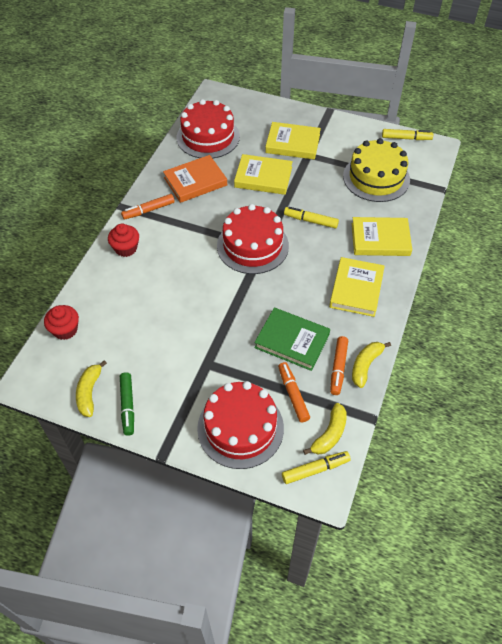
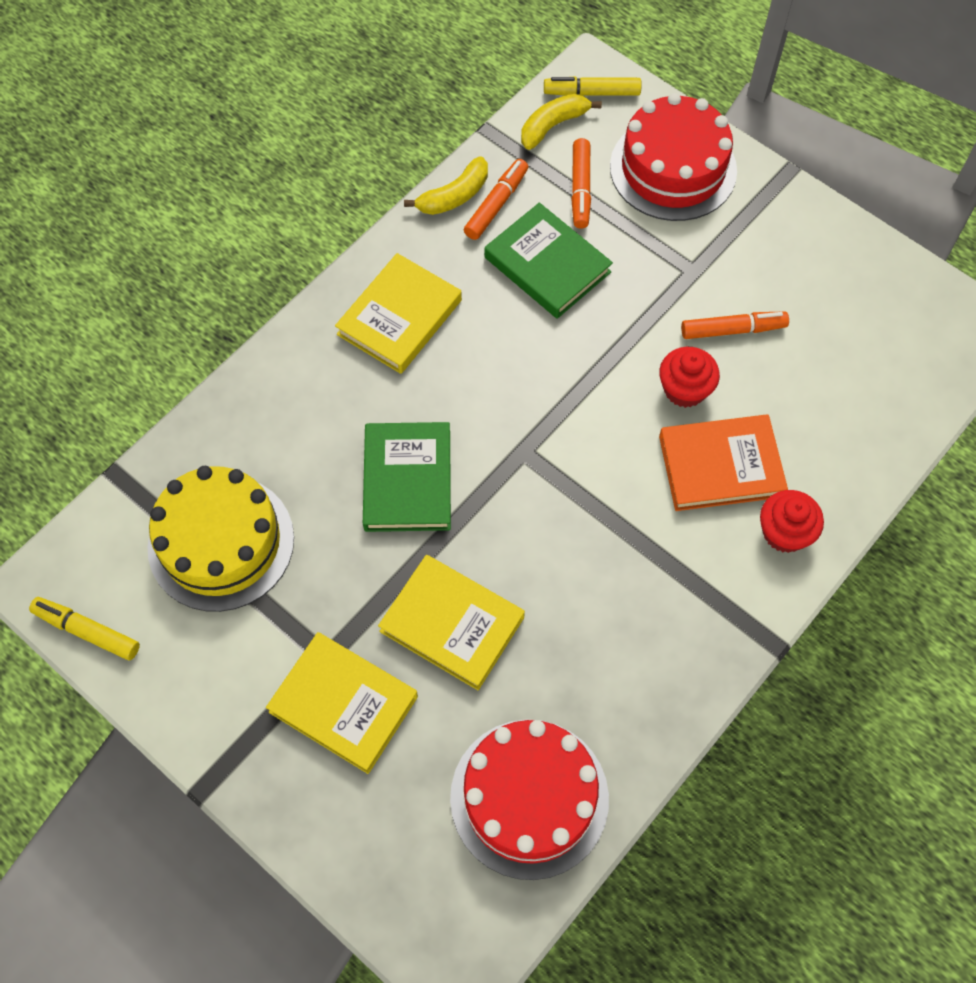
camera: 160 degrees left, 10 degrees up
(65, 330) = (916, 397): red cupcake -> red cupcake (684, 389)
(89, 392) = (885, 281): yellow banana -> none
(128, 406) = (829, 244): green marker -> none
(148, 210) = (720, 614): orange marker -> orange marker (733, 330)
(195, 181) = (601, 662): orange book -> orange book (720, 466)
(252, 246) = (541, 460): red cake -> none
(310, 221) = (407, 480): yellow marker -> green book
(380, 239) = (302, 397): yellow book -> none

